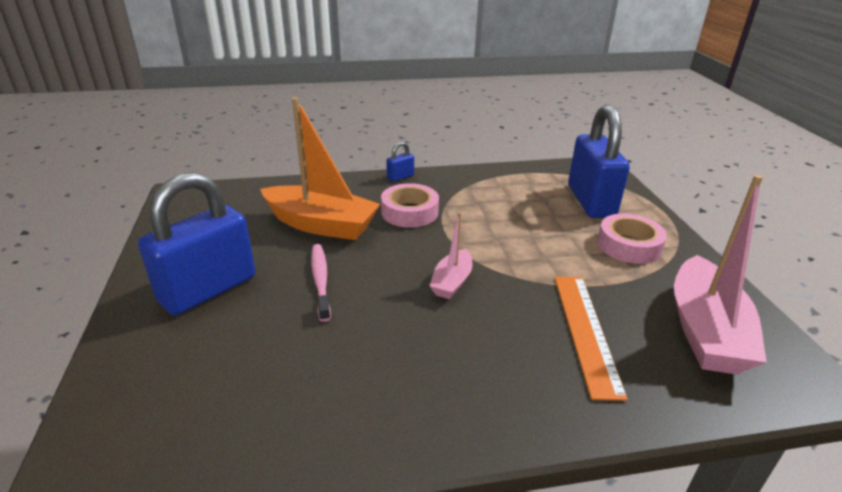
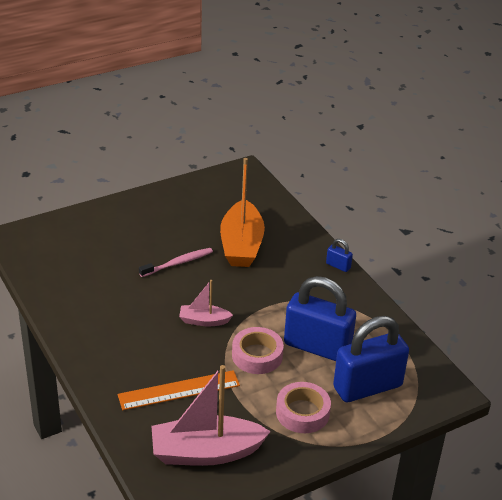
camera: 70 degrees right, 5 degrees up
(208, 289) = (149, 223): blue padlock -> blue padlock (317, 347)
(409, 212) = (284, 283): pink tape -> pink tape (257, 355)

